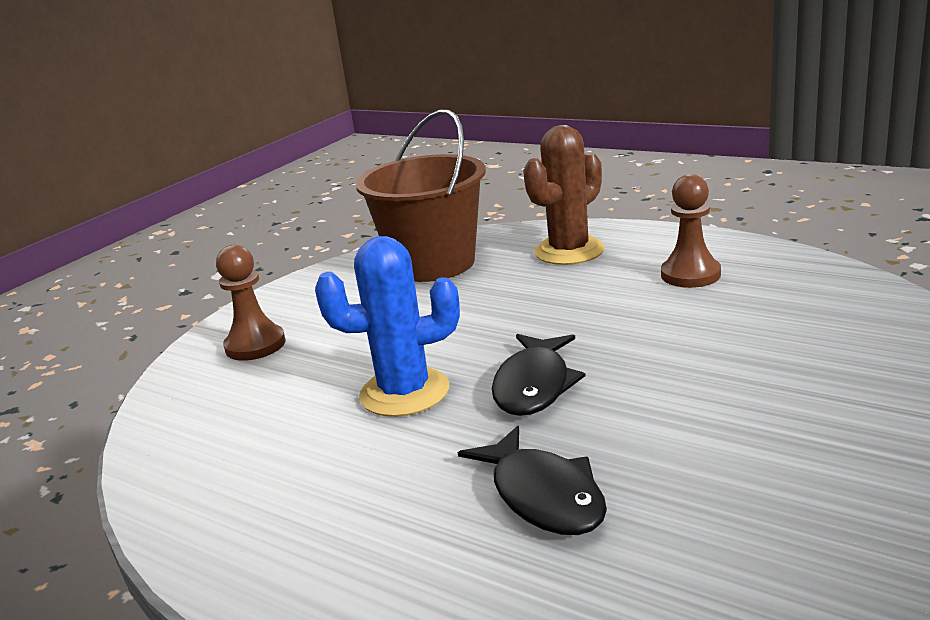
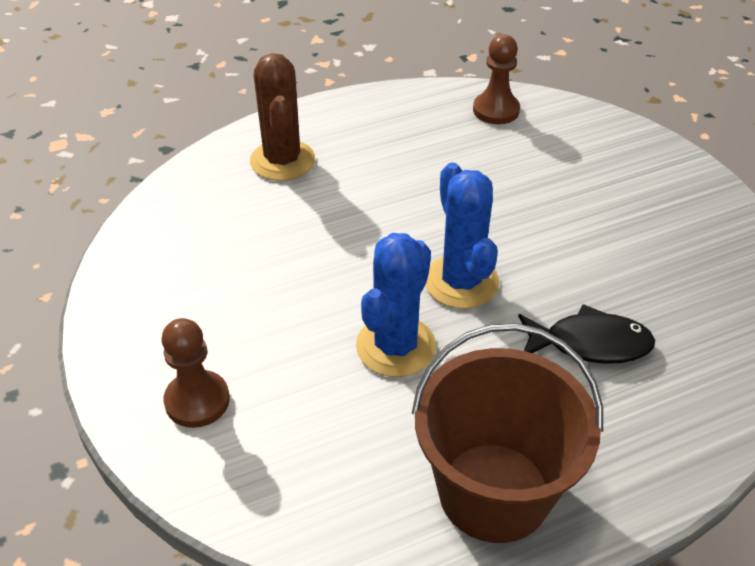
camera: 60 degrees left, 20 degrees up
(433, 264) = (193, 232): brown bucket -> brown bucket (494, 492)
(534, 386) = (461, 282): black fish -> blue cactus
(690, 275) = (399, 139): brown pawn -> brown pawn (496, 110)

